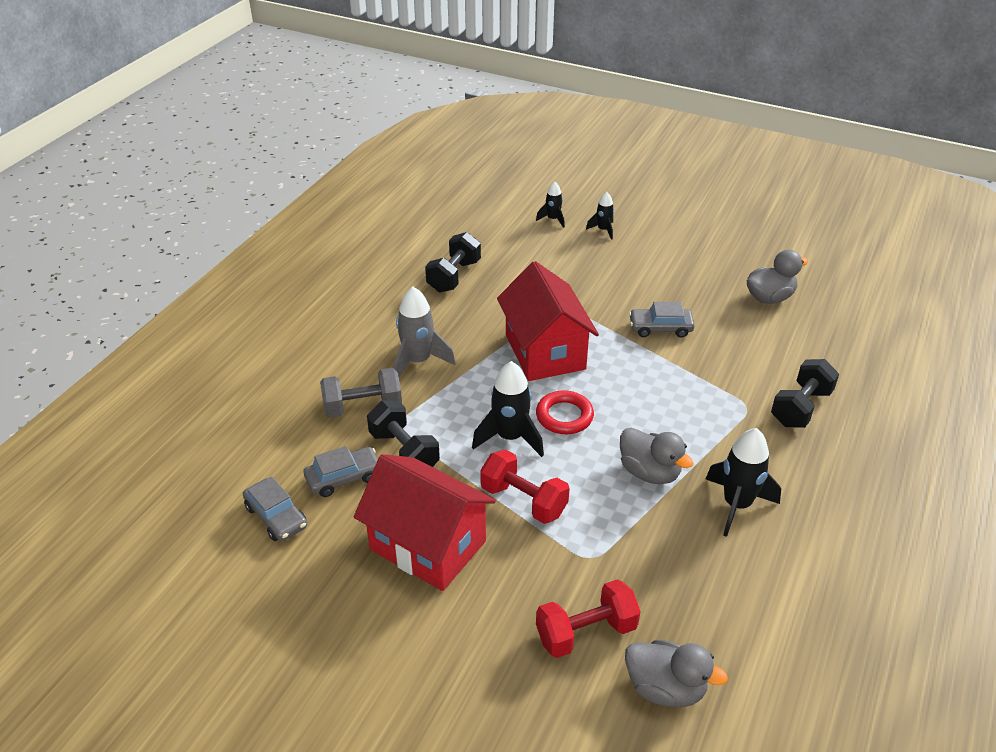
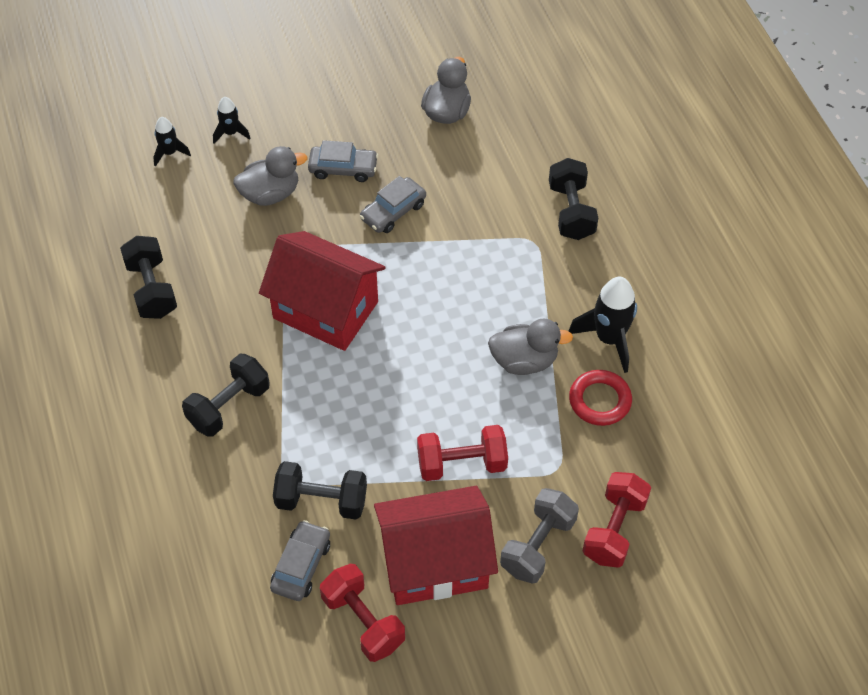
camera: 45 degrees left, 15 degrees up
(276, 516) = (290, 646): grey car -> grey car (343, 168)
(337, 541) = (363, 621): none -> red dumbbell
(363, 407) = (236, 489): grey dumbbell -> grey dumbbell (538, 545)
(418, 361) = (229, 406): grey rocket -> black dumbbell
(510, 437) = (390, 416): black rocket -> none
(564, 416) = (409, 361): red ring -> red ring (599, 400)
(665, 688) = (701, 523): grey duck -> grey duck (270, 194)

